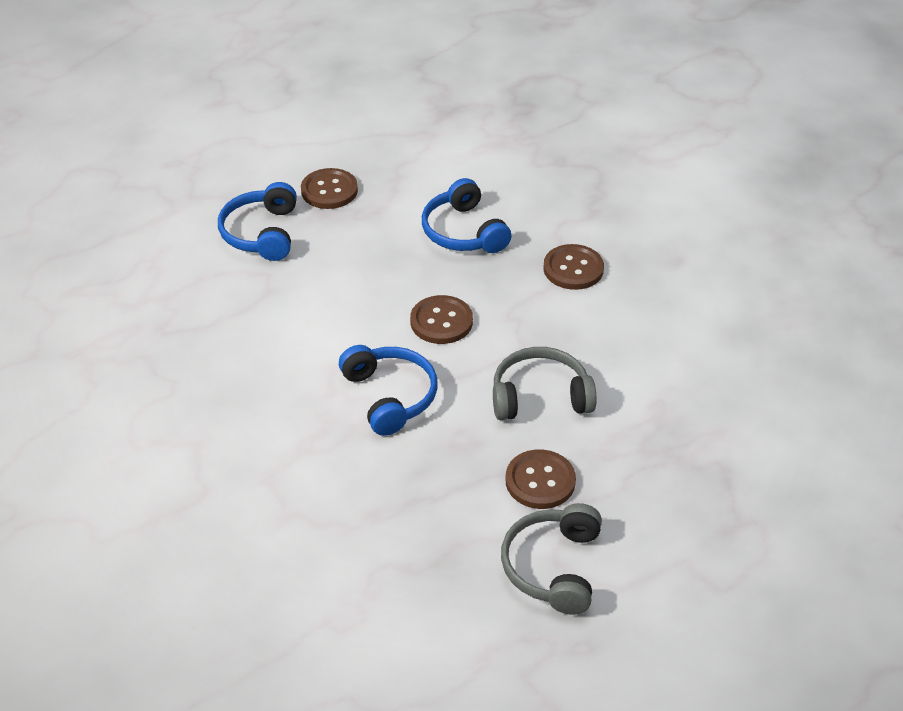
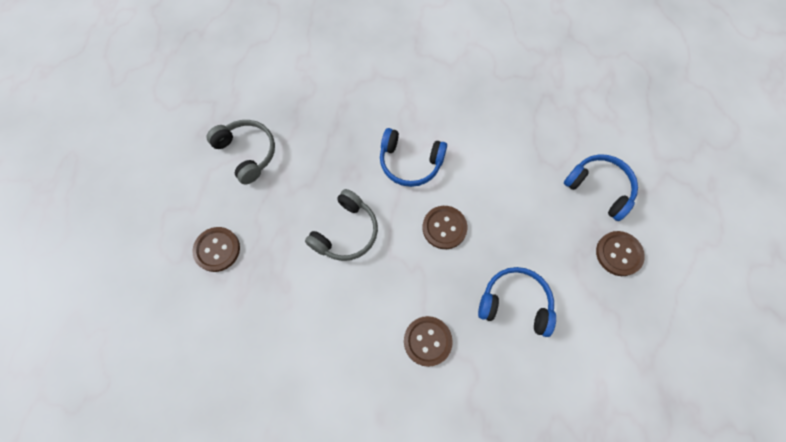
camera: 130 degrees right, 25 degrees up
(540, 481) = (295, 186): brown button -> brown button (217, 249)

